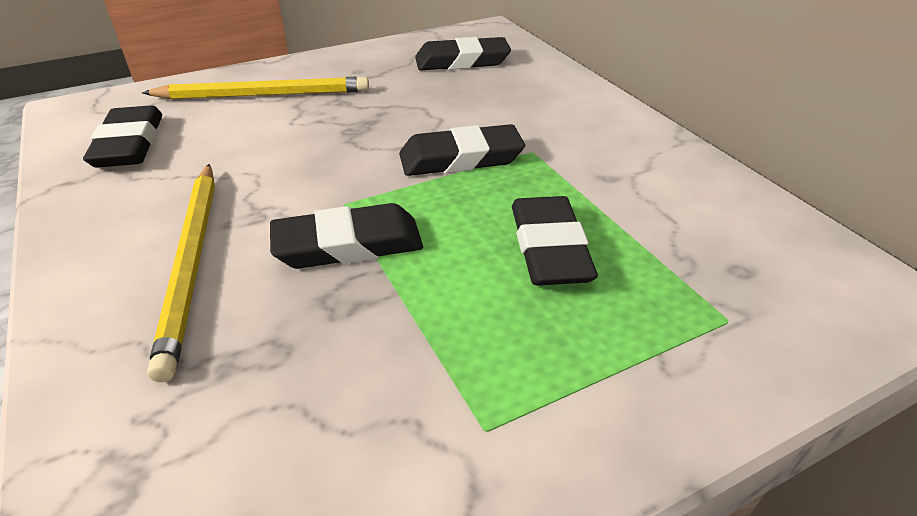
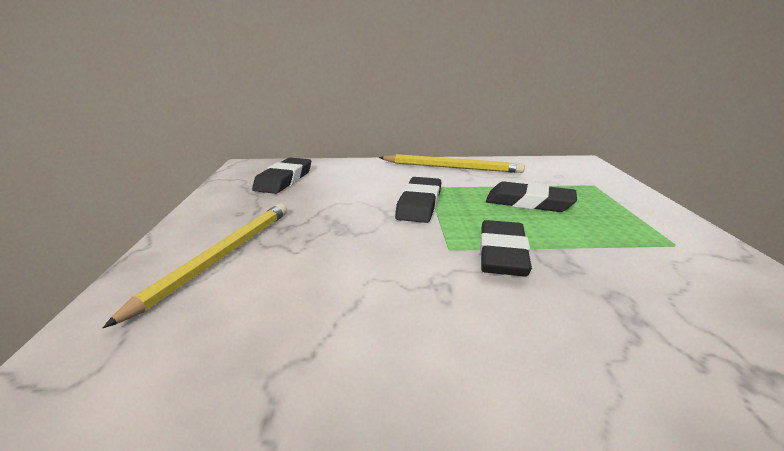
camera: 65 degrees left, 15 degrees down
(129, 144) = (221, 354): black eraser -> none
(192, 261) = (498, 324): yellow pencil -> yellow pencil (451, 167)

